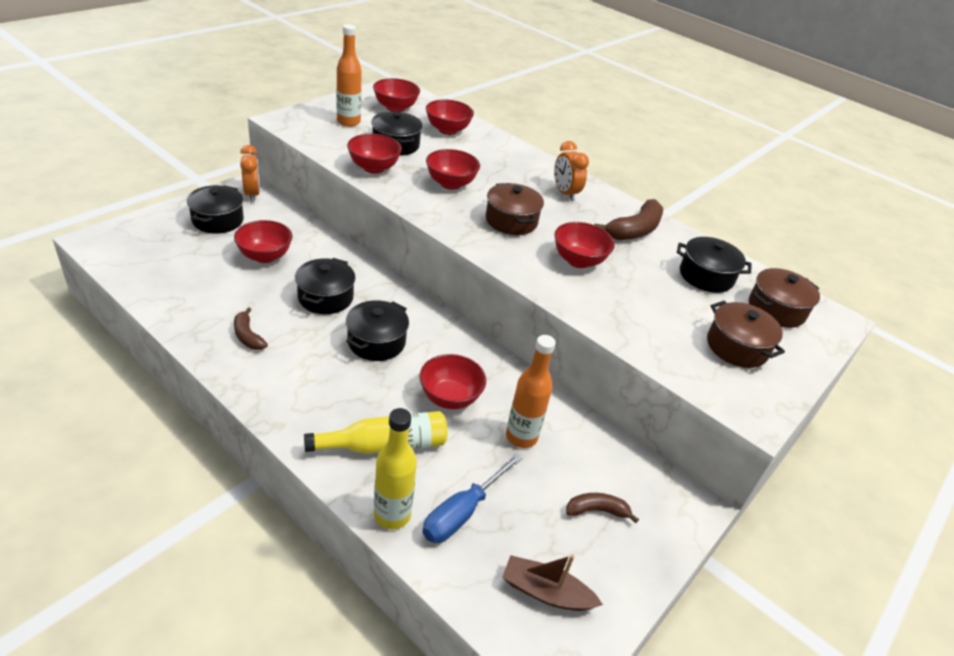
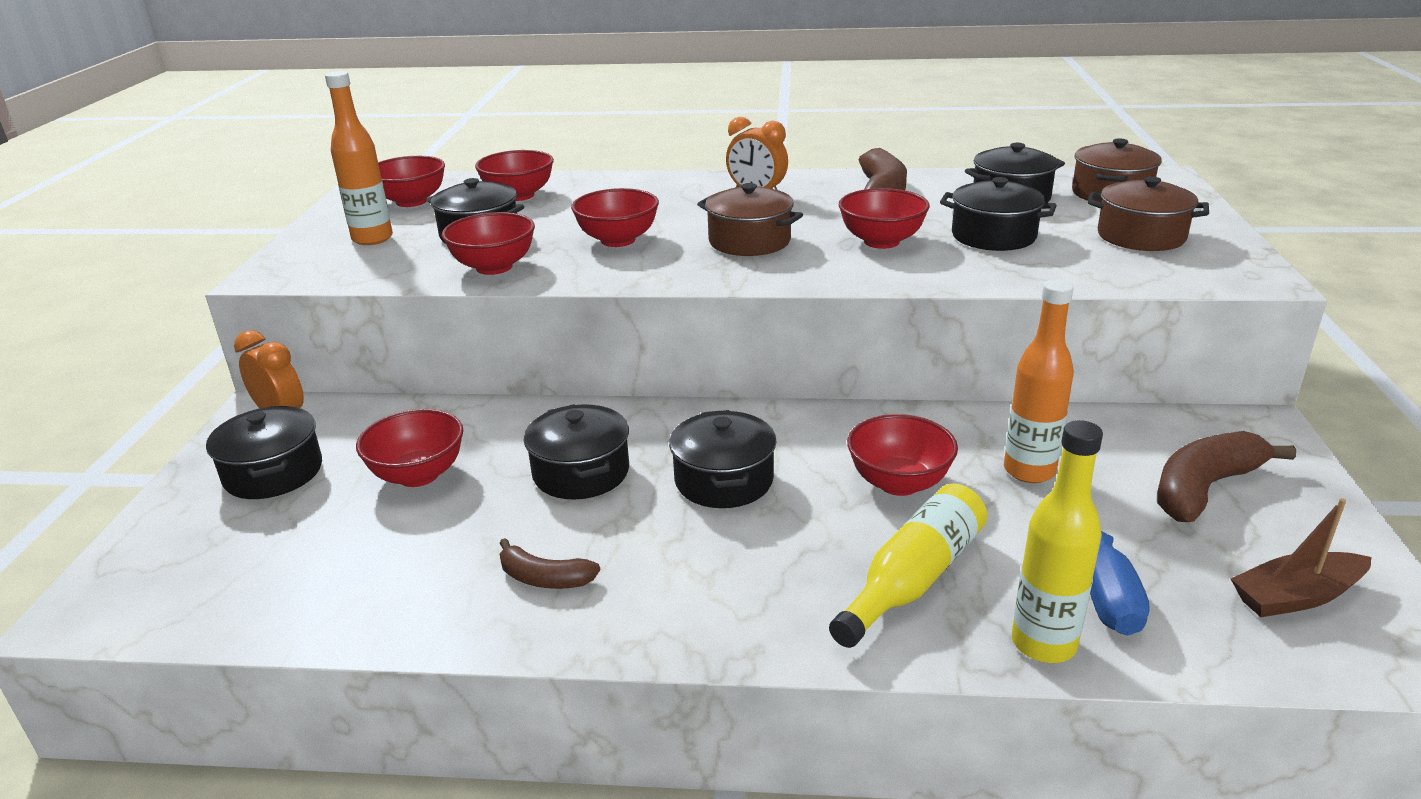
camera: 30 degrees left, 10 degrees down
(597, 511) = (1204, 488): brown banana -> brown banana, size x1.71
(647, 294) = (993, 236): none -> black pot

